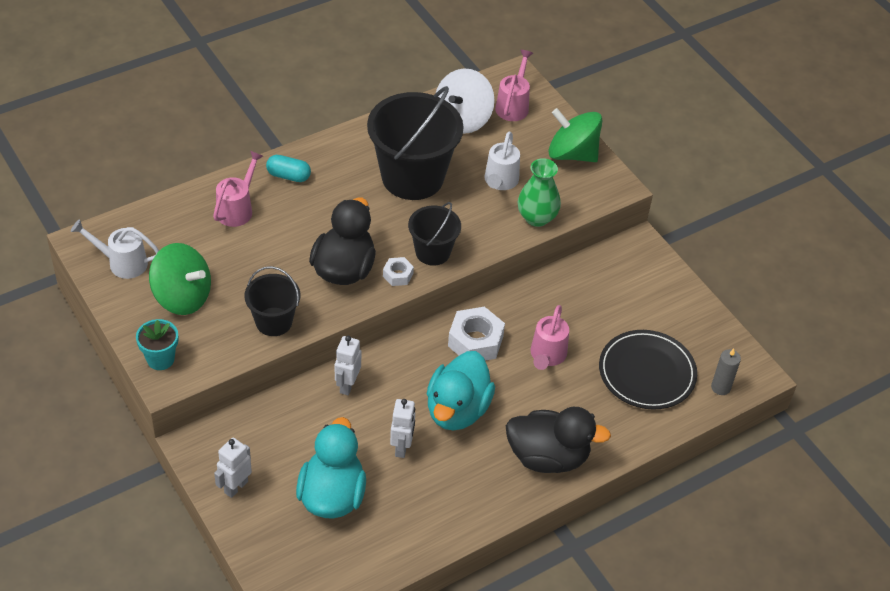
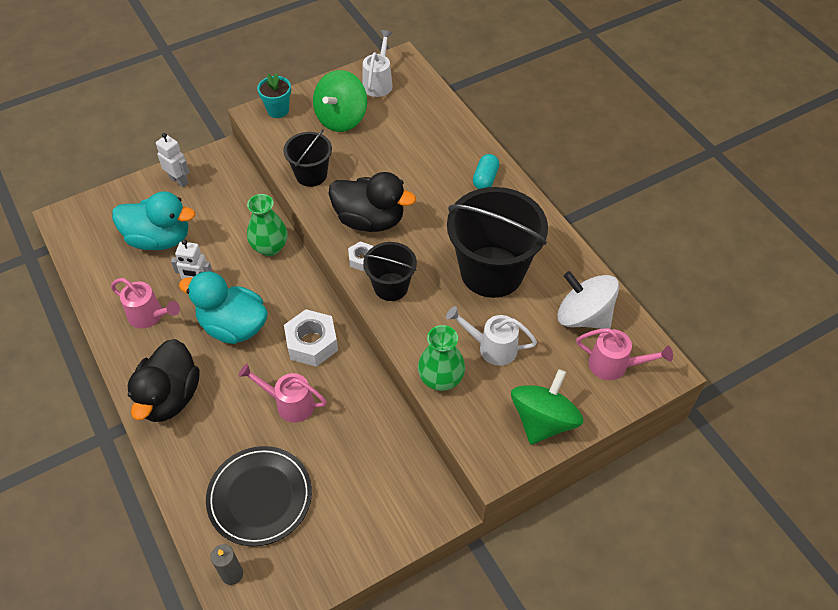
camera: 95 degrees right, 5 degrees up
(237, 209) = (441, 146): pink watering can -> pink watering can (150, 316)
(347, 385) = (270, 247): white robot -> green vase

